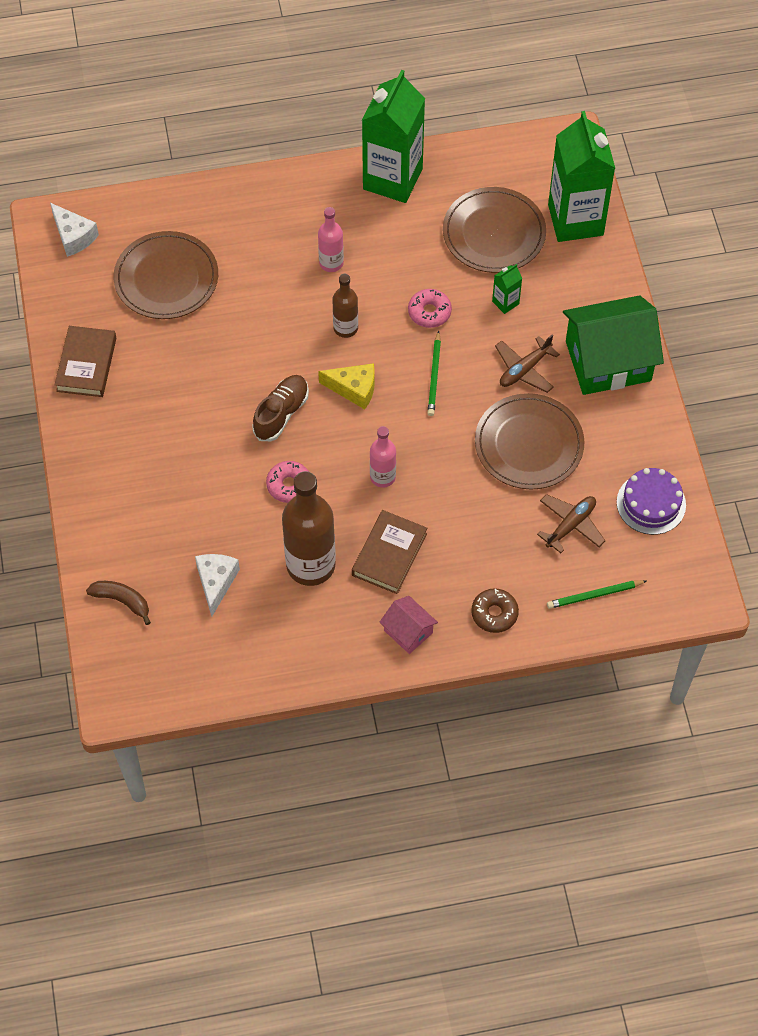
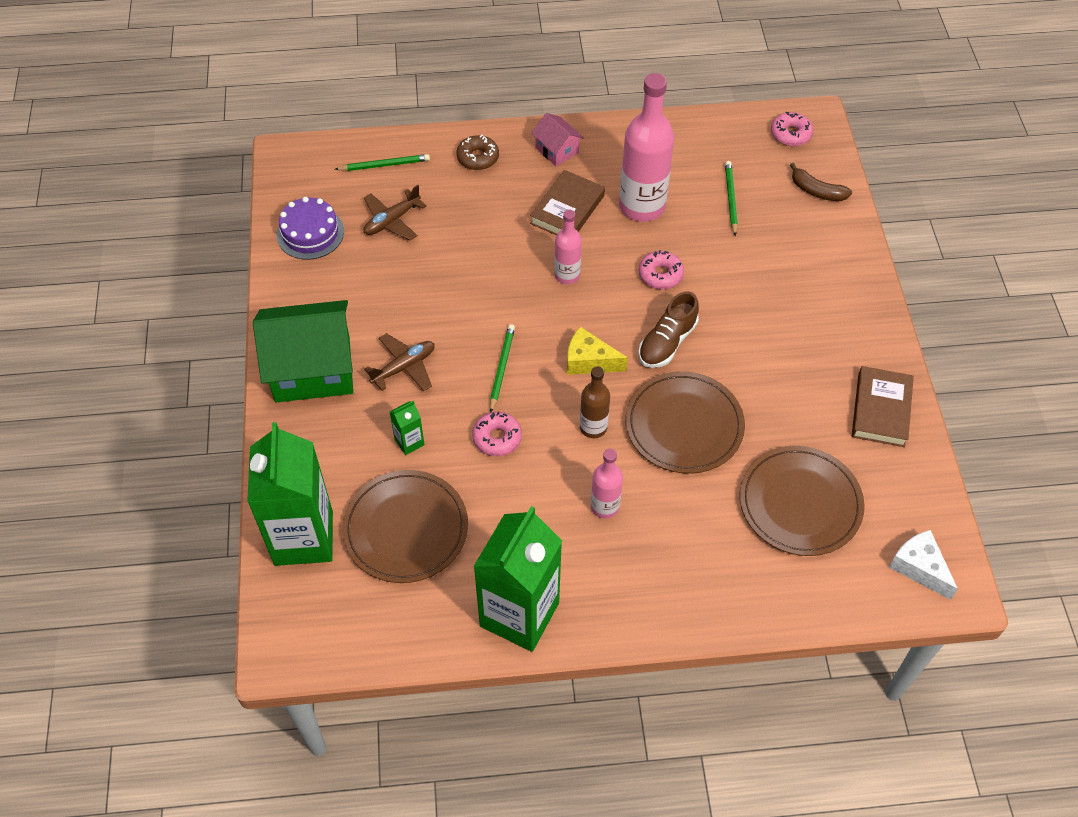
camera: 175 degrees left, 5 degrees down
(144, 677) = (790, 134): none -> pink donut
(216, 582) = (730, 199): white cheese -> green pencil
(310, 565) = (642, 206): brown bottle -> pink bottle
(529, 444) = (416, 294): brown plate -> brown plate (684, 425)

